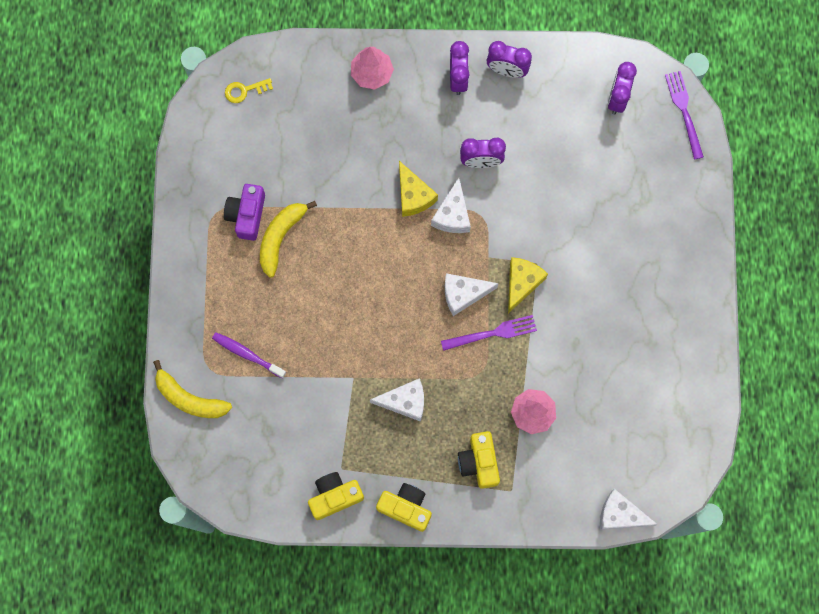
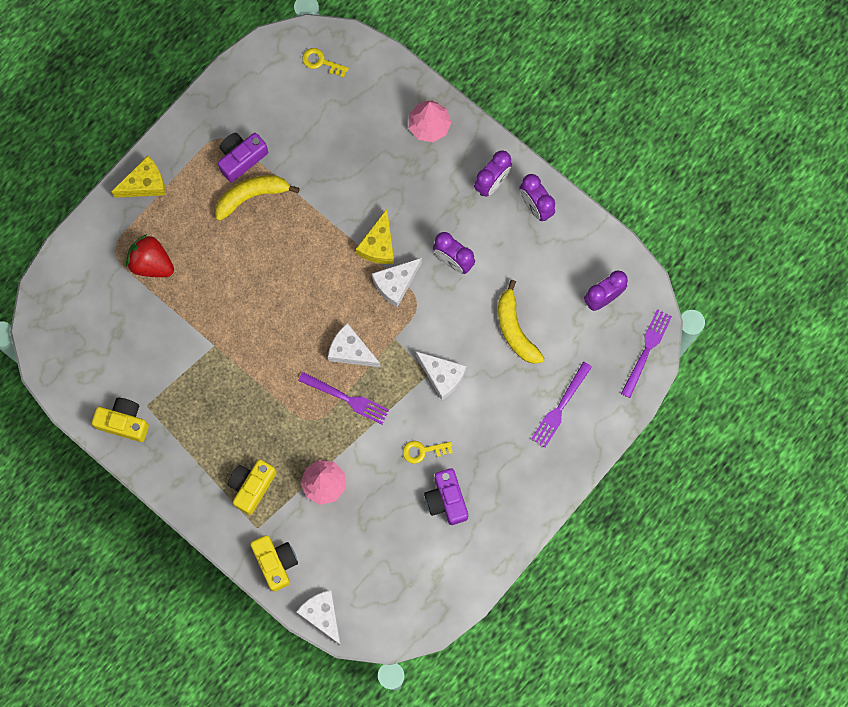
camera: 40 degrees right, 0 degrees up
(189, 398) = (82, 261): yellow banana -> yellow banana (515, 329)
(247, 354) = (151, 263): purple toothbrush -> red strawberry
(405, 401) = (236, 395): white cheese -> white cheese (442, 376)
(405, 507) = (168, 474): yellow camera -> yellow camera (275, 562)
(522, 283) = (402, 379): yellow cheese -> yellow cheese (145, 184)
(585, 325) = (423, 451): none -> yellow key
(635, 347) = (446, 500): none -> purple camera
(658, 207) = (560, 408): none -> purple fork

